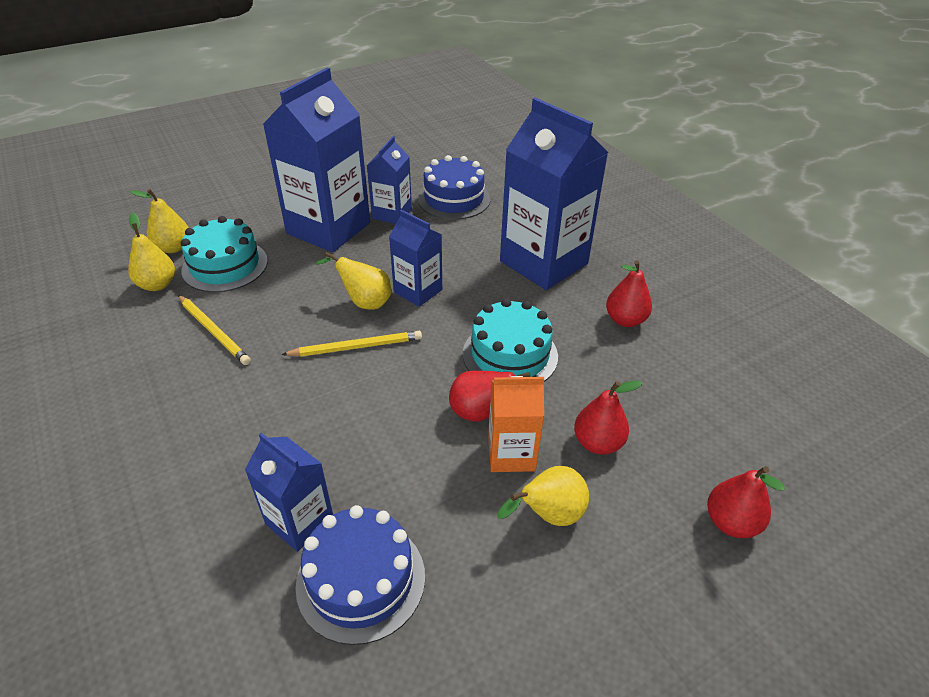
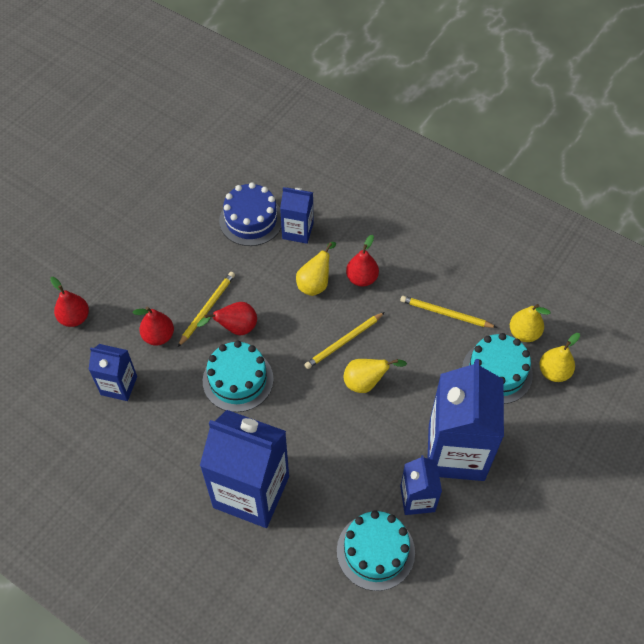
camera: 155 degrees right, 15 degrees up
(418, 291) = (335, 411): blue carton -> blue carton (119, 385)
(454, 199) = (375, 551): blue cake -> turquoise cake
(511, 453) = (207, 309): orange carton -> yellow pencil
(548, 515) = (173, 283): yellow pear -> yellow pear (315, 283)
(625, 320) = (165, 450): red pear -> red pear (362, 278)

